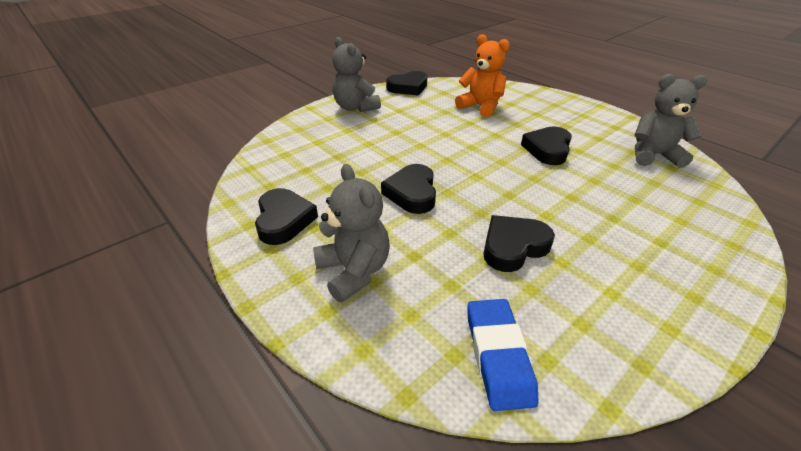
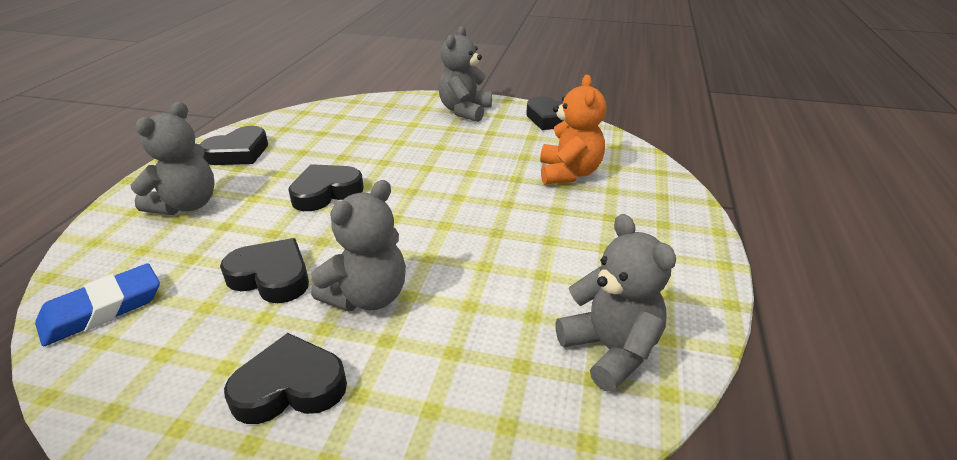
camera: 55 degrees right, 5 degrees down
(547, 149) = (512, 249): black heart -> black heart (290, 387)
(565, 212) = (367, 297): none -> grey teddy bear

